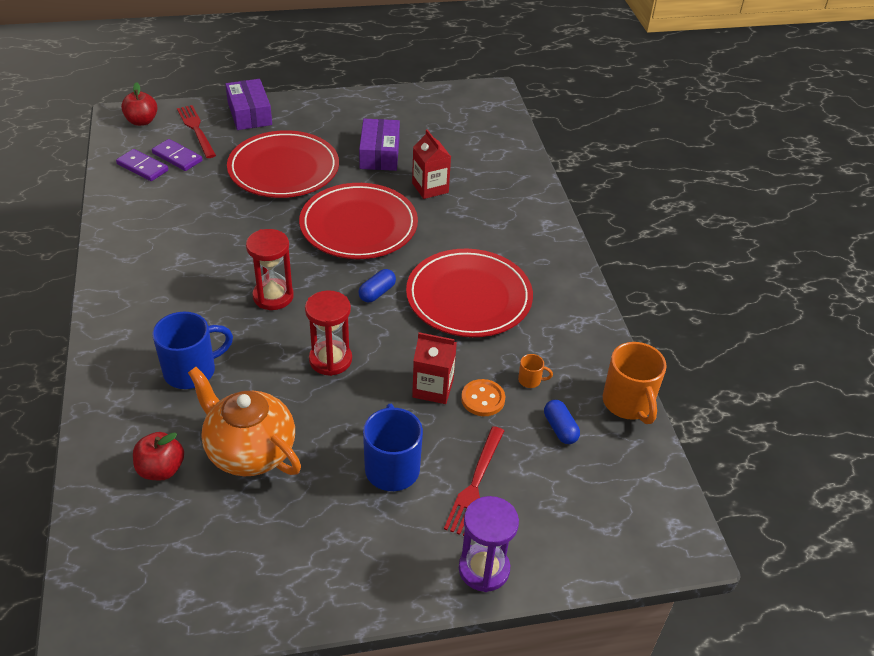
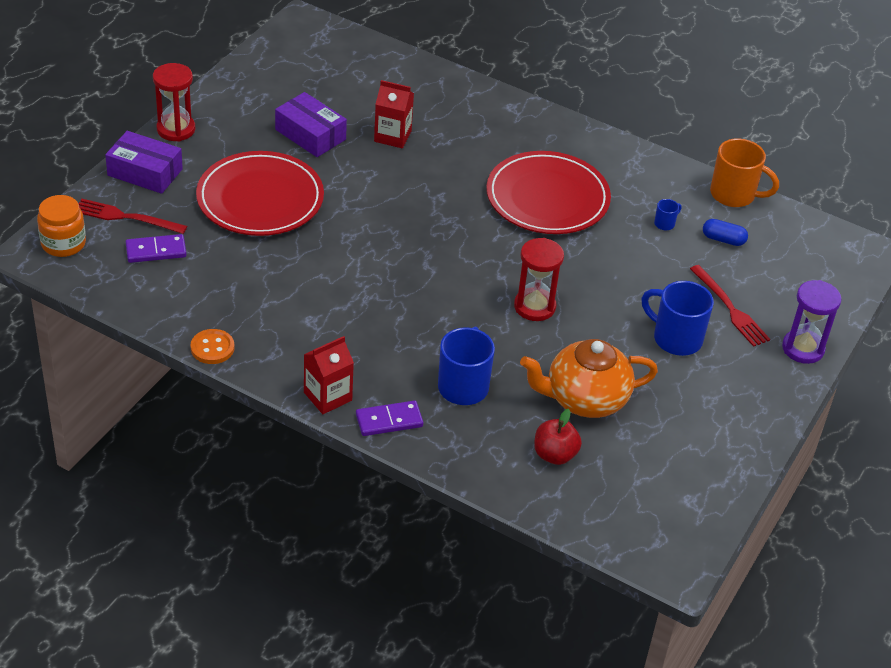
camera: 50 degrees left, 0 degrees up
(142, 121) = (63, 243): red apple -> orange jar
(142, 167) = (143, 280): purple domino -> purple domino (389, 421)
(273, 296) = (425, 296): red hourglass -> red hourglass (176, 129)
(358, 225) = (393, 202): red plate -> none
(377, 293) = (487, 240): blue capsule -> none
(433, 388) = (621, 273): red carton -> red carton (328, 396)
(483, 399) = (658, 257): orange button -> orange button (212, 348)
(530, 380) = (665, 223): orange mug -> blue mug

